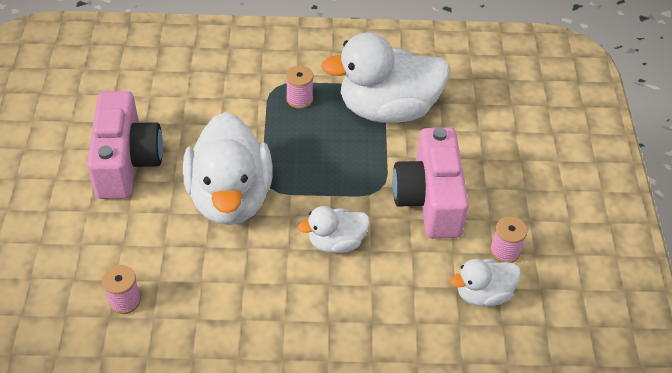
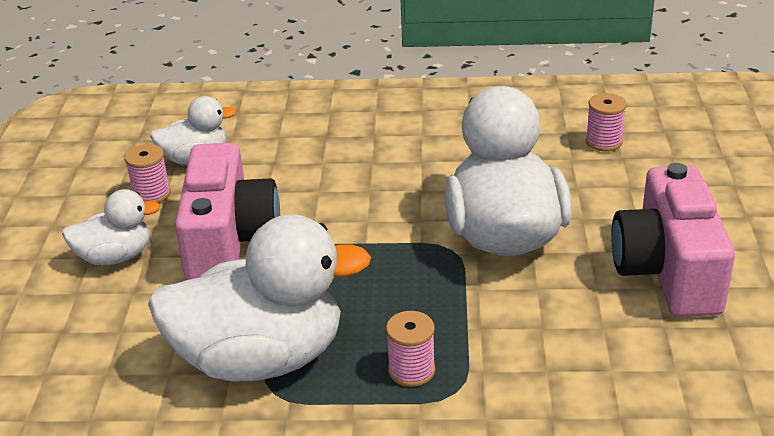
camera: 175 degrees left, 15 degrees down
(336, 242) = (361, 195): white duck -> white duck (115, 257)

